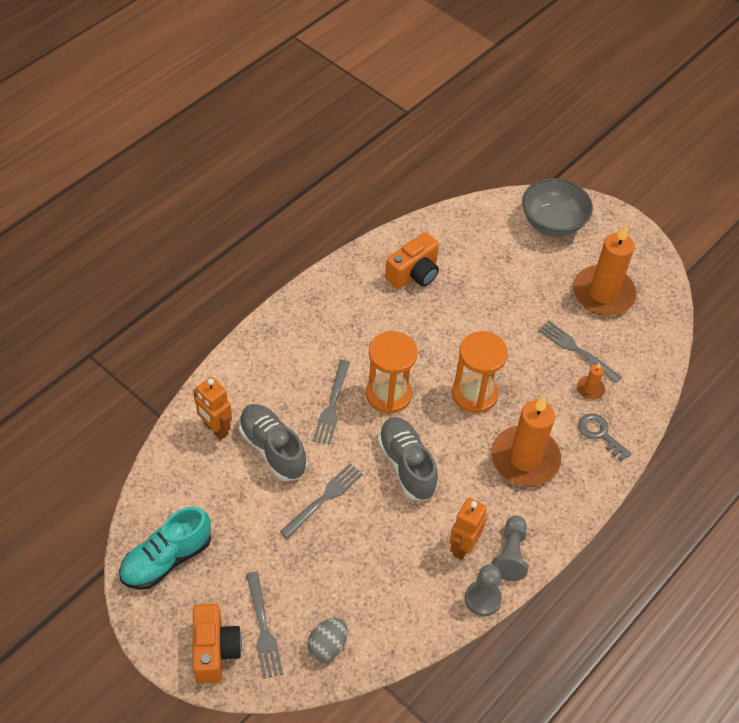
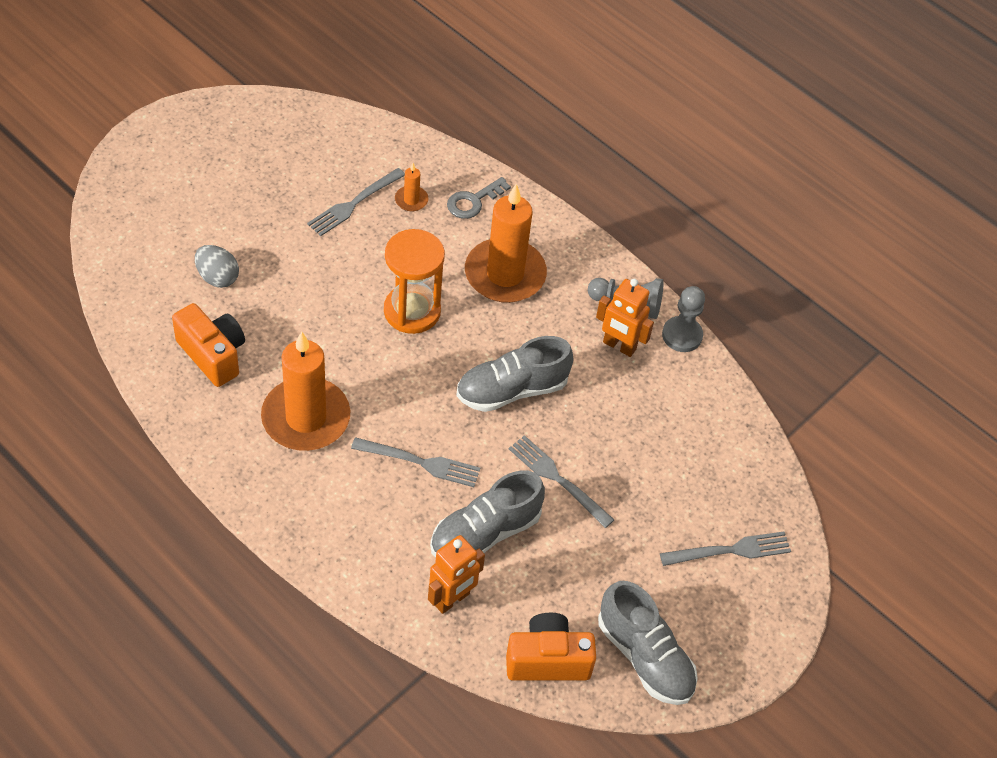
camera: 90 degrees left, 0 degrees up
(167, 559) = (644, 656): turquoise shoe -> grey shoe
(214, 650) = (761, 602): orange camera -> orange camera (547, 660)
(327, 645) = (746, 486): grey egg -> grey egg (217, 277)
(388, 394) = (407, 400): orange hourglass -> none
(552, 223) = (146, 196): grey bowl -> none
(603, 293) = (270, 165): orange candle -> orange candle (306, 418)

